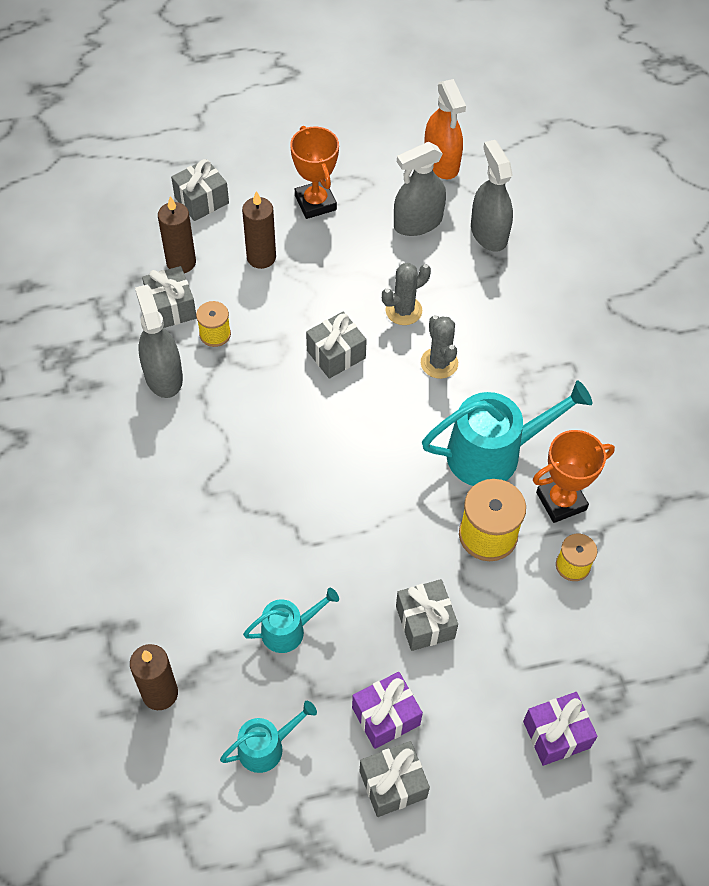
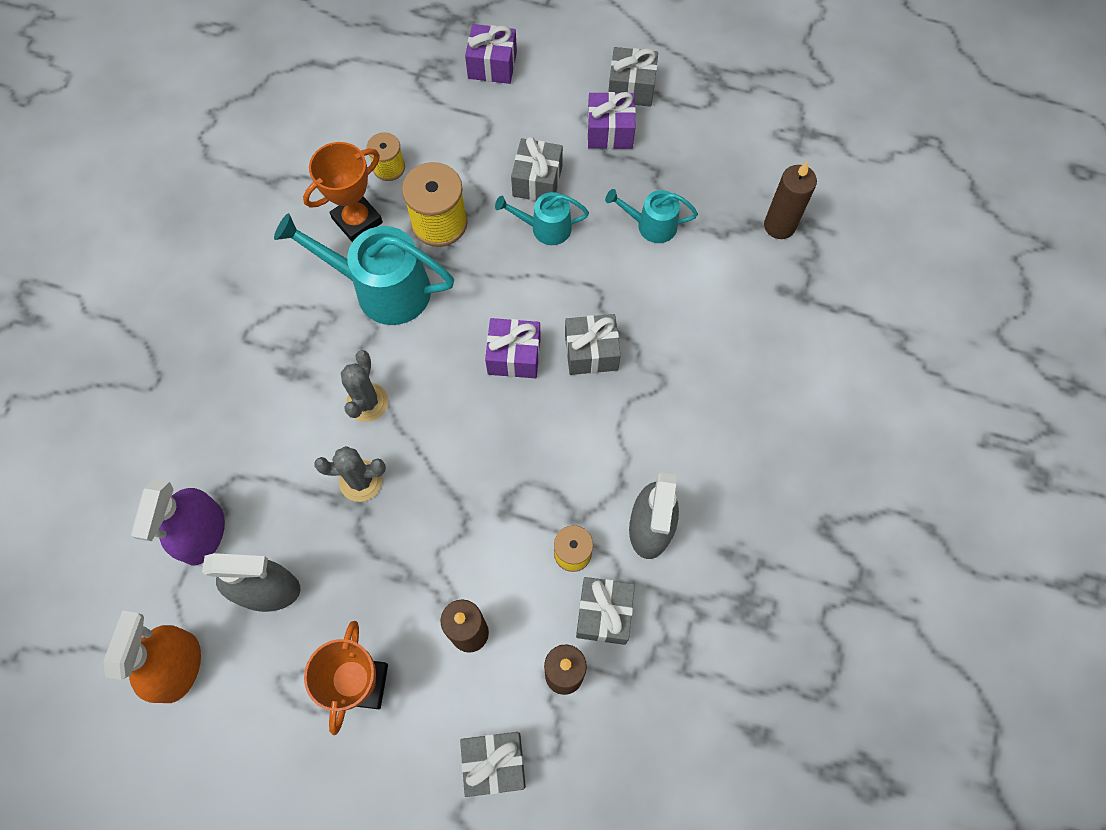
camera: 150 degrees left, 10 degrees up
(266, 747) = (712, 152): turquoise watering can -> turquoise watering can (545, 228)
(336, 354) = (461, 464): grey gift -> grey gift (591, 352)
(345, 451) = (514, 356): none -> purple gift
(489, 233) = (203, 533): grey spray bottle -> purple spray bottle
(561, 501) = (357, 220): orange trophy -> orange trophy turned 45 degrees counterclockwise

